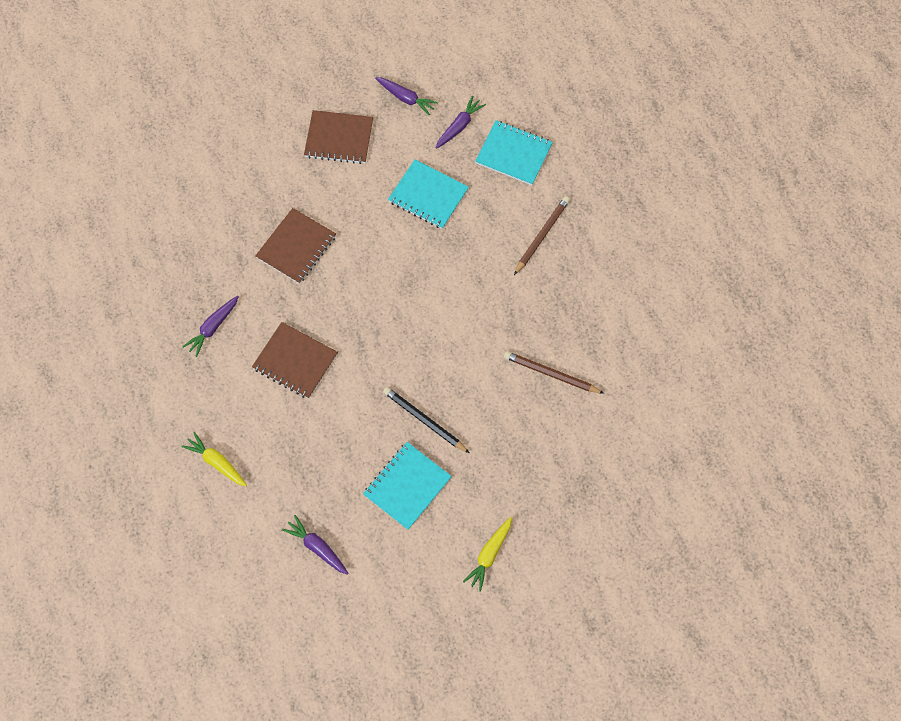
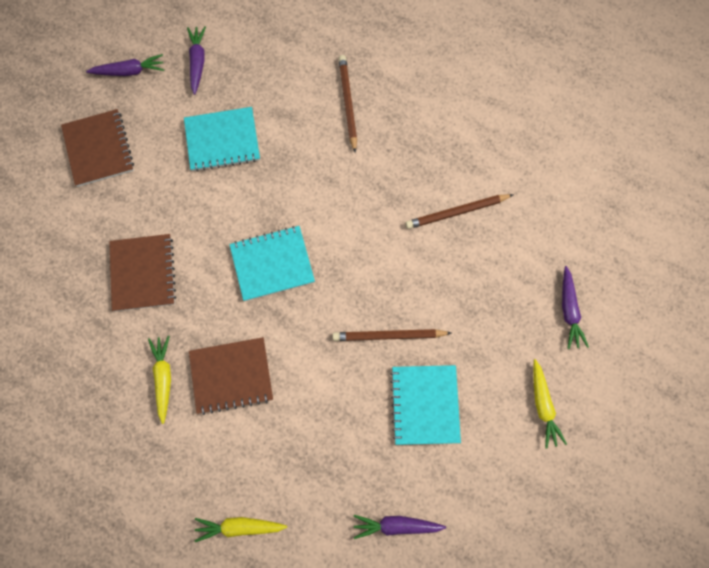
camera: 40 degrees left, 5 degrees up
(213, 327) = (128, 406): purple carrot -> purple carrot (569, 311)
(250, 327) = (163, 378): none -> yellow carrot
(339, 138) = (99, 149): brown notebook -> brown notebook turned 75 degrees counterclockwise
(424, 420) = (389, 336): black pencil -> brown pencil
(513, 154) = (264, 52): turquoise notebook -> turquoise notebook (272, 264)

